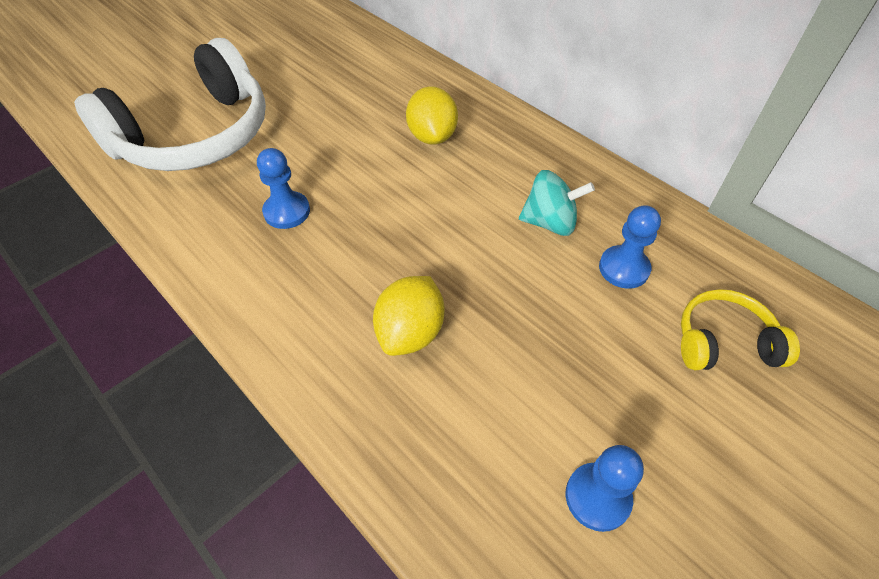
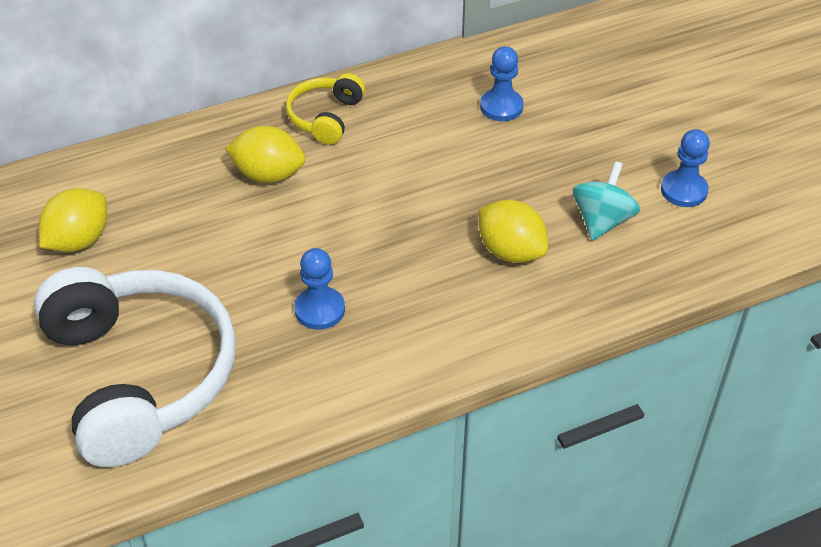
camera: 70 degrees left, 5 degrees down
(318, 68) = (79, 240): none -> yellow lemon
(550, 222) = (430, 131): turquoise spinning top -> turquoise spinning top (602, 220)
(724, 342) = (590, 84): yellow headphones -> yellow headphones (326, 117)

